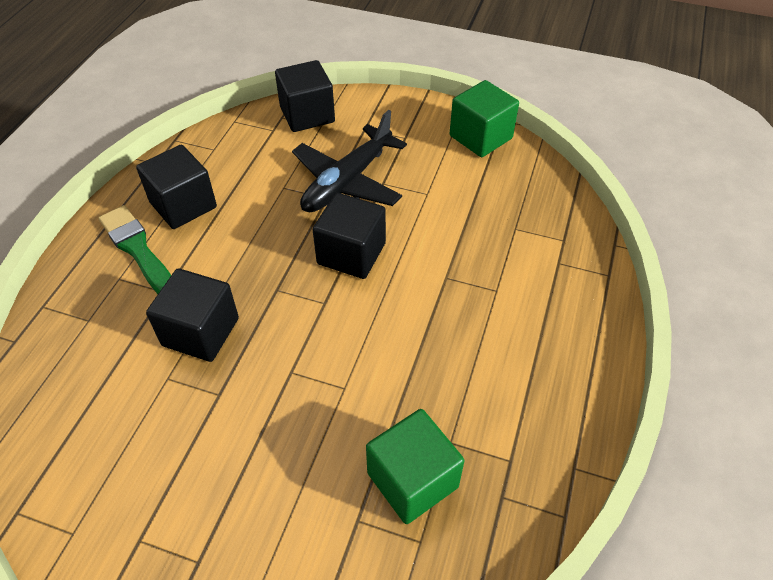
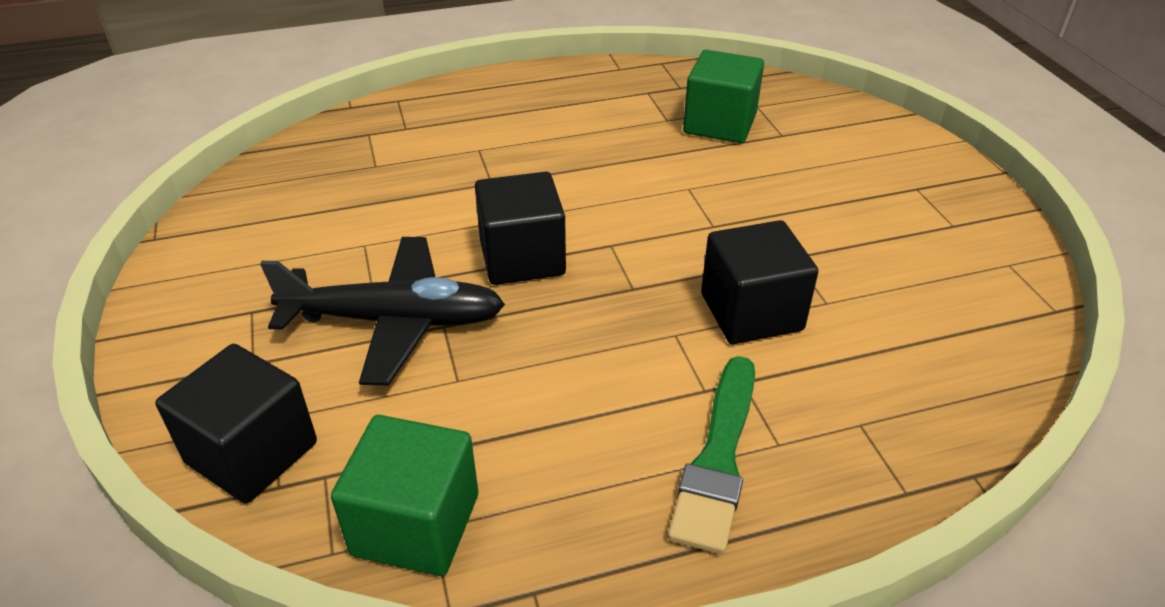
camera: 125 degrees left, 10 degrees down
(183, 205) = (591, 471): black cube -> none
(480, 137) = (209, 243): green cube -> green cube (416, 524)

